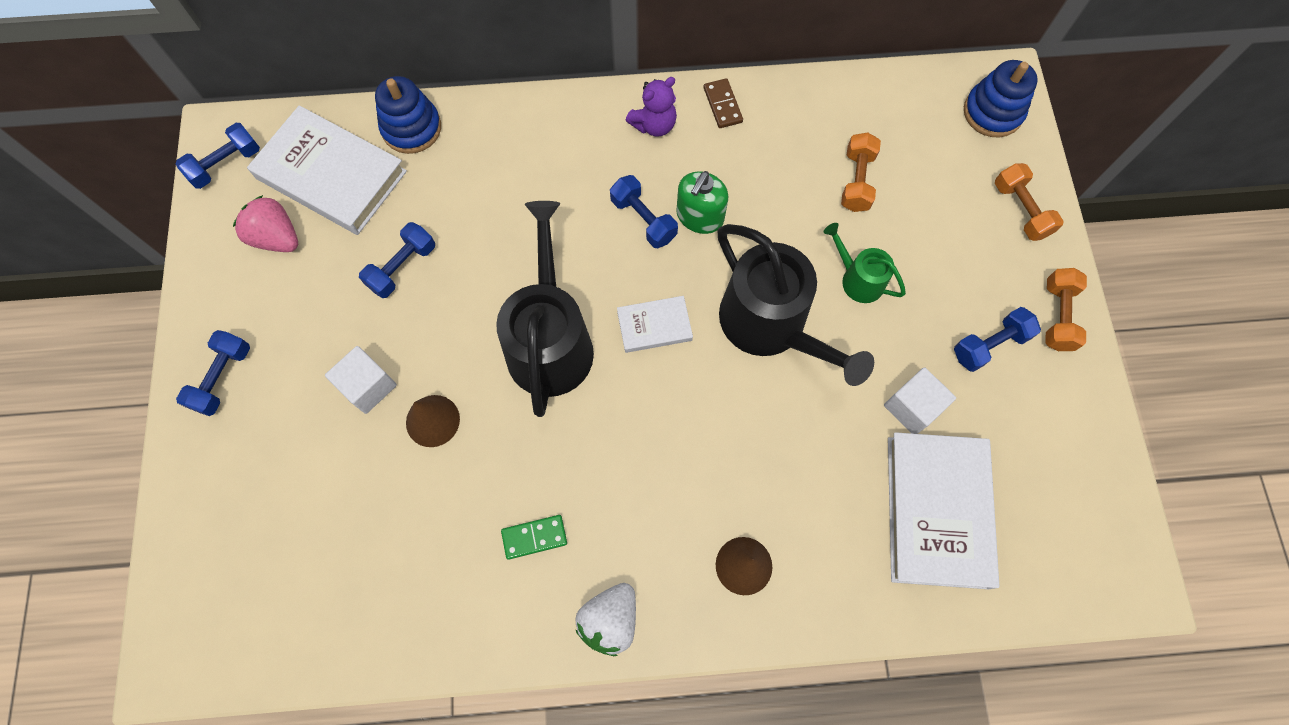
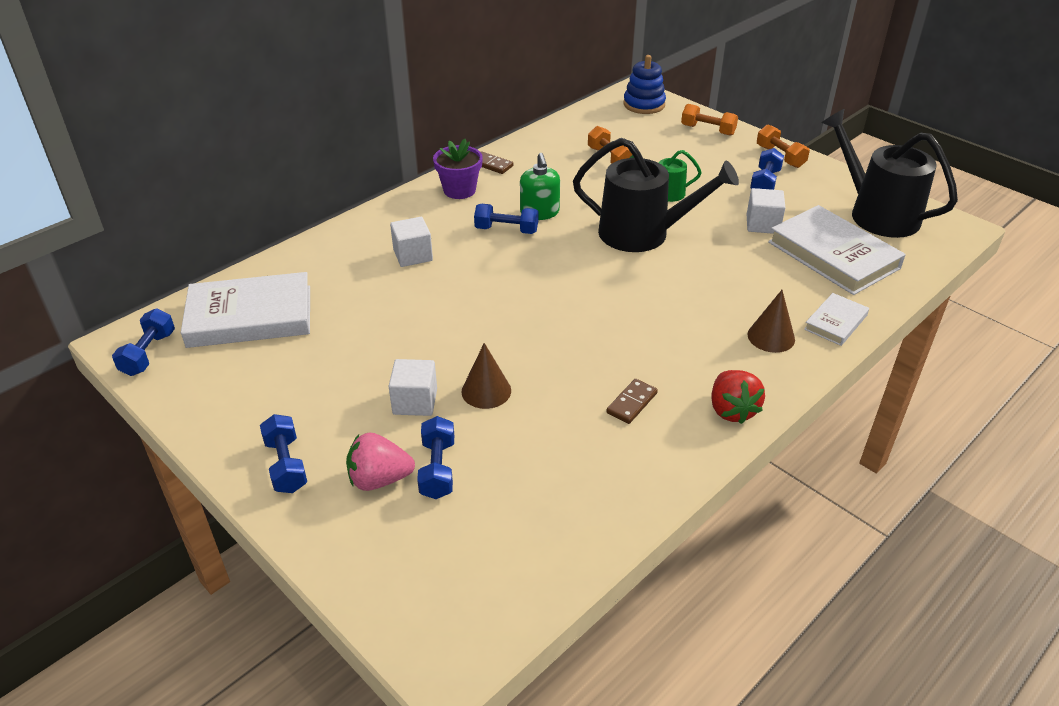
camera: 40 degrees left, 30 degrees down
(277, 237) = (242, 368): pink strawberry -> pink strawberry (379, 479)
(402, 267) = (365, 331): blue dumbbell -> blue dumbbell (438, 469)
(411, 128) = (288, 266): blue stacking toy -> none
(527, 192) = (413, 255): none -> white cube
(534, 537) = (632, 403): green domino -> brown domino
(550, 342) = (518, 310): black watering can -> black watering can (877, 214)
(610, 620) = (732, 410): white strawberry -> red strawberry
(654, 125) = (459, 190): purple teddy bear -> purple flower pot
(654, 326) = (575, 269): white book -> white book (835, 322)

